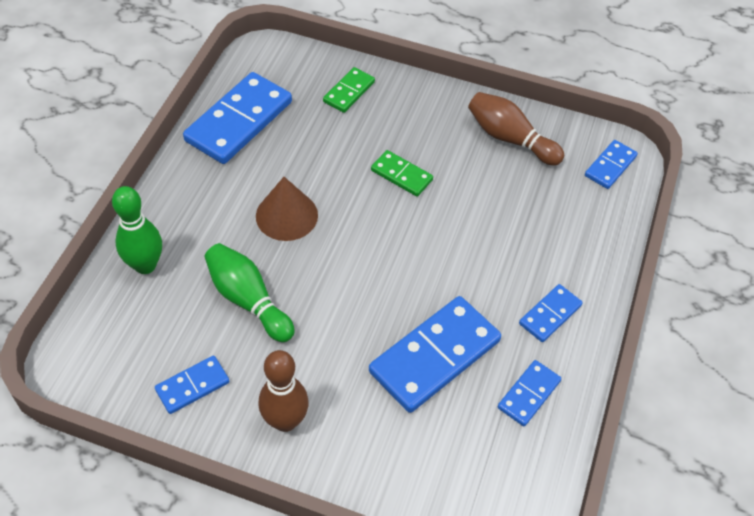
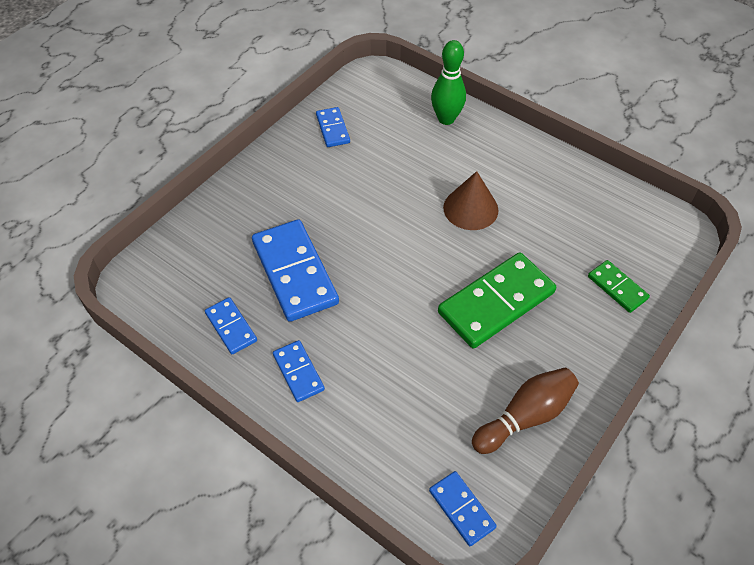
camera: 110 degrees right, 0 degrees up
(239, 121) = (589, 197): blue domino -> none
(248, 300) = (393, 170): green bowling pin -> none
(285, 421) = (283, 171): brown bowling pin -> none
(401, 175) = (496, 302): green domino -> green domino, size x1.93

